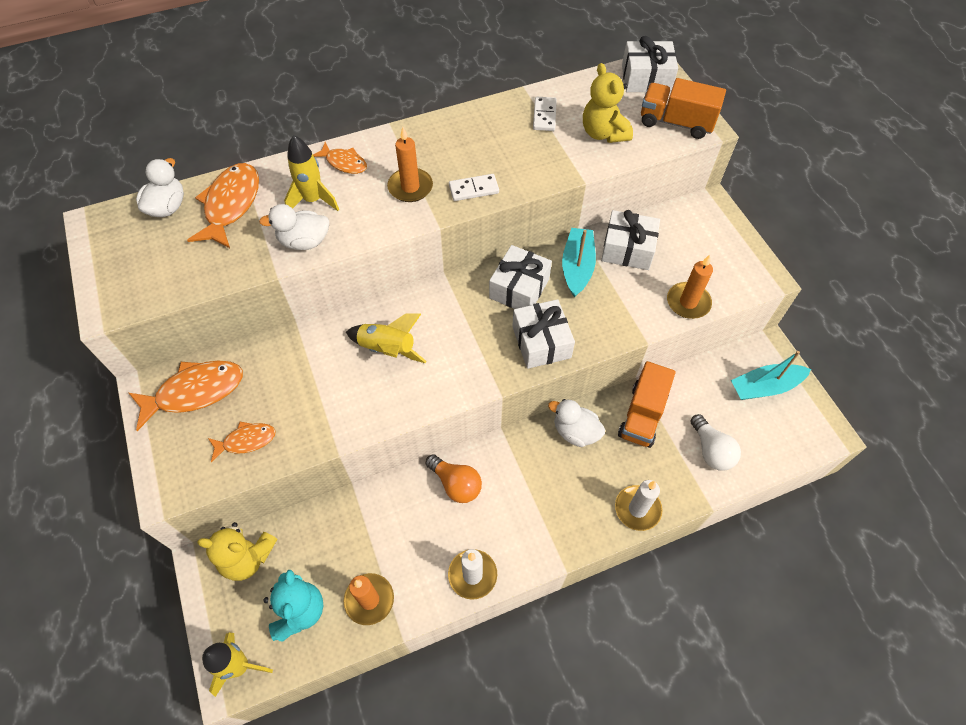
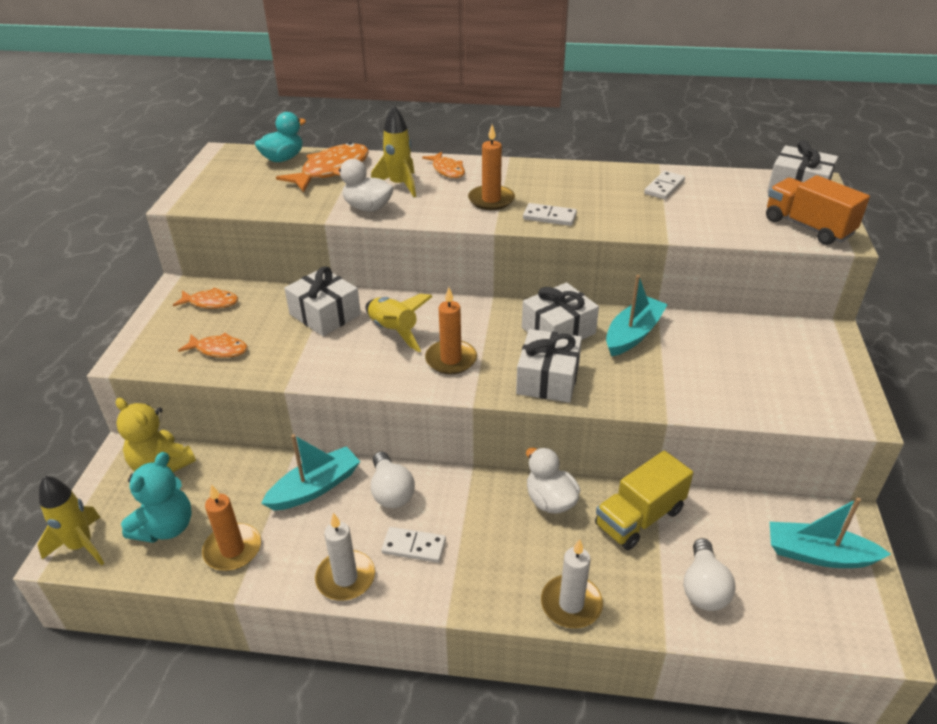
camera: 30 degrees right, 20 degrees down
(168, 207) = (283, 159): white duck -> turquoise duck
(195, 392) = (211, 303): orange fish -> orange fish, size x0.58
(394, 511) = (315, 487): none -> turquoise boat
(456, 484) = (391, 491): orange light bulb -> white light bulb
(504, 522) = (414, 546): none -> white domino
(603, 133) = (717, 214): yellow teddy bear -> none
(627, 249) = (701, 338): white gift -> white gift (325, 314)
(642, 415) = (639, 517): orange truck -> yellow truck
(688, 302) = (742, 404): orange candle -> orange candle (451, 359)

